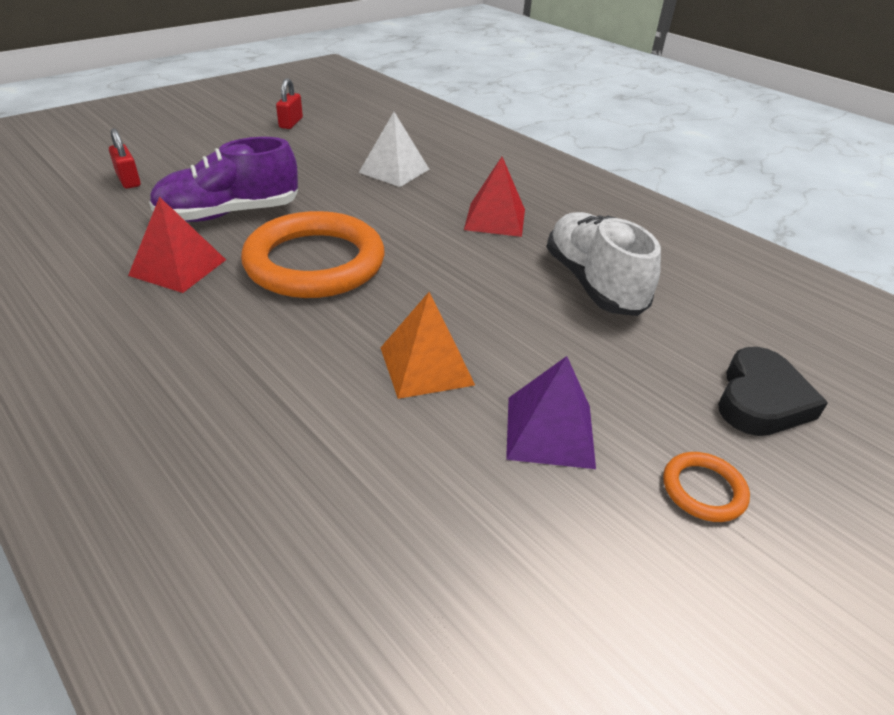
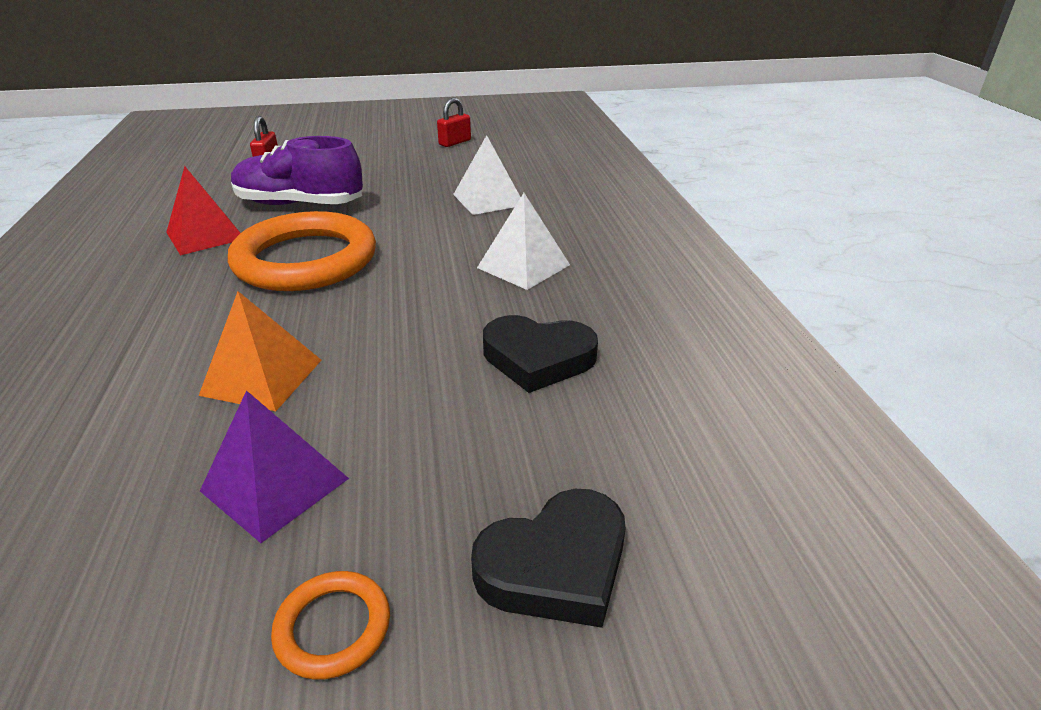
camera: 35 degrees right, 5 degrees down
(495, 219) = (523, 266): red pyramid -> white pyramid
(593, 283) = (538, 359): white shoe -> black heart

